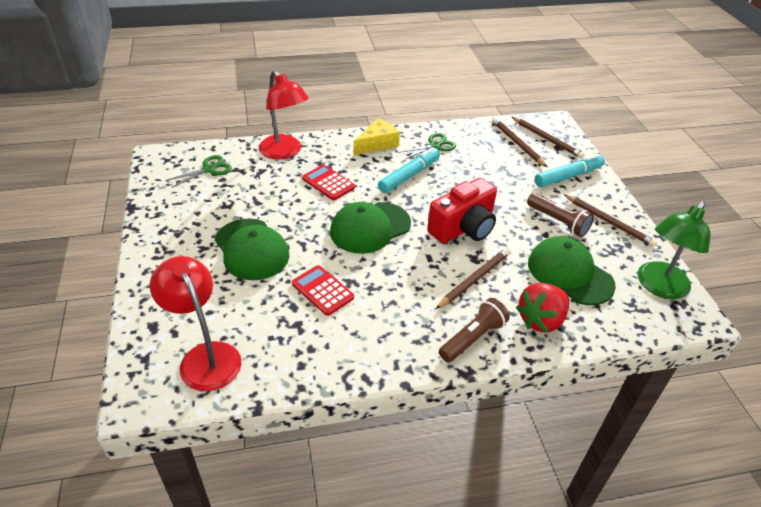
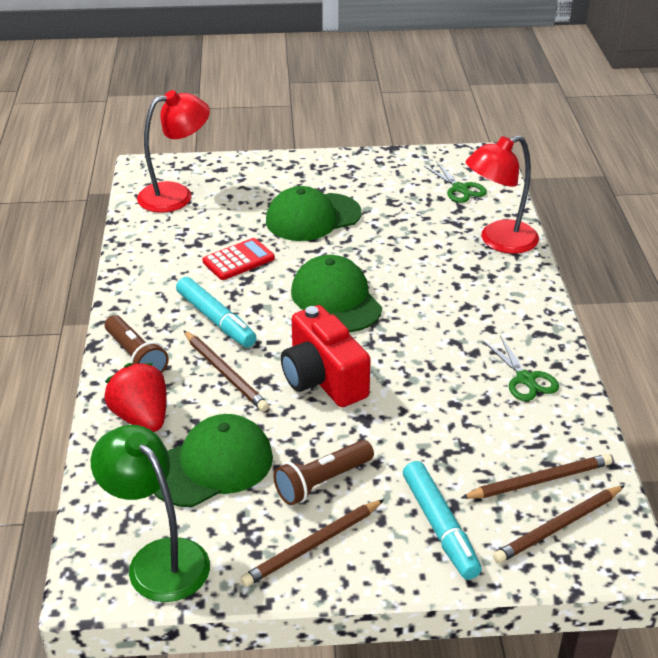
camera: 100 degrees right, 5 degrees down
(328, 183) = (430, 272): red calculator -> none
(377, 144) = (525, 321): yellow cheese -> none
(409, 175) = (445, 343): turquoise marker -> turquoise marker (216, 320)

